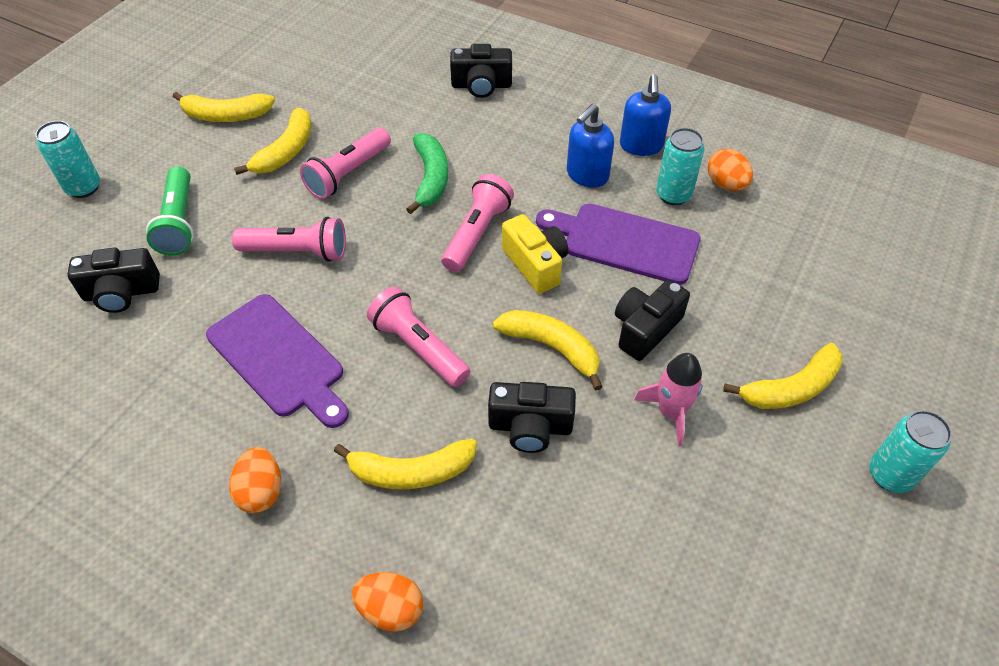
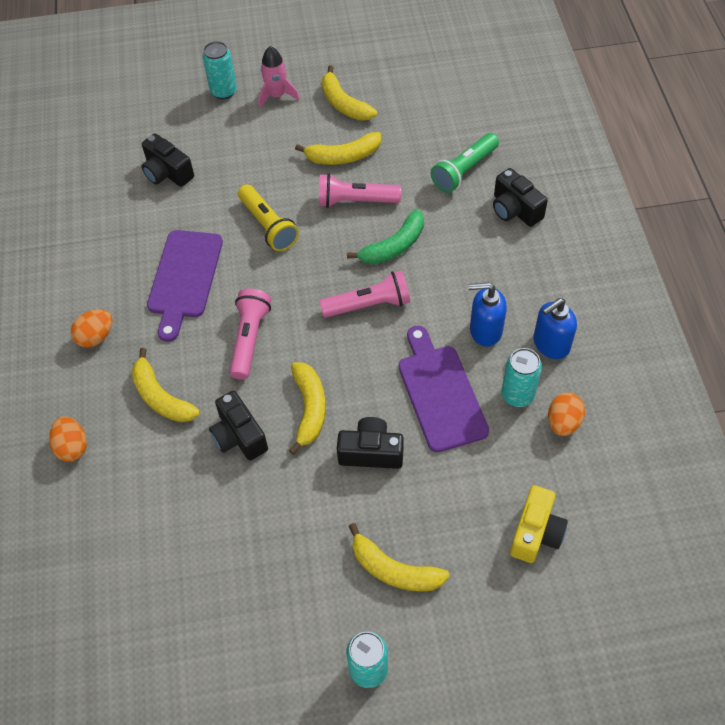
camera: 55 degrees right, 5 degrees up
(179, 222) = (238, 154): green flashlight -> green flashlight (464, 171)
(297, 252) = (268, 226): pink flashlight -> yellow flashlight
(535, 264) = (371, 355): yellow camera -> yellow camera (536, 533)
(670, 412) = (313, 507): pink rocket -> pink rocket (277, 95)

